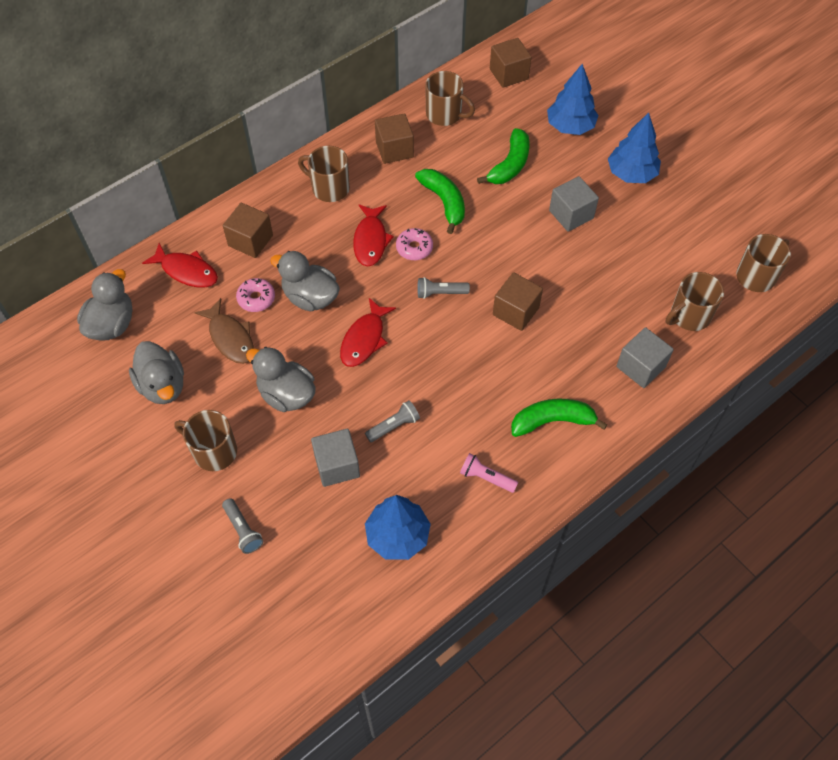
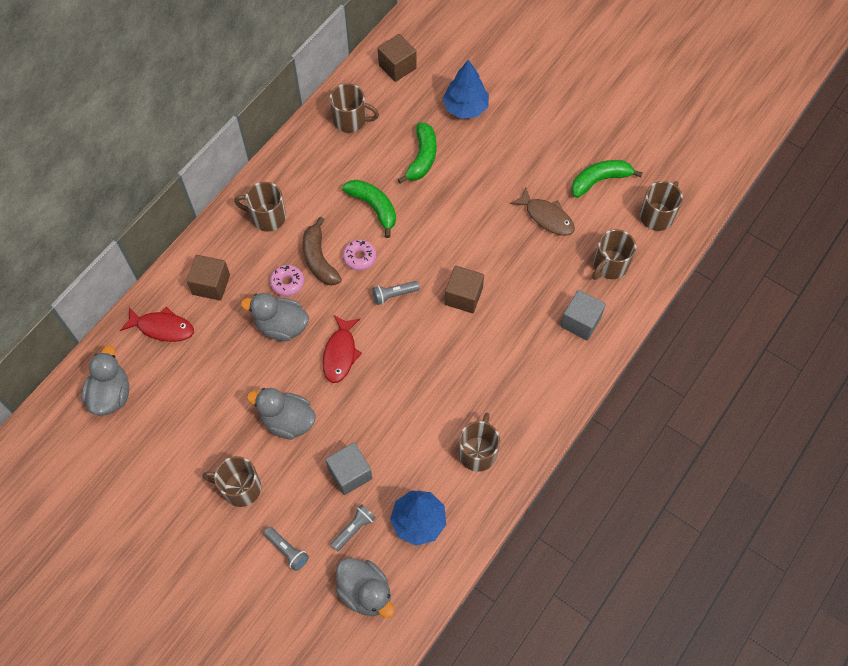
camera: 15 degrees left, 5 degrees up
(163, 385) = (176, 440): grey duck -> grey duck (365, 592)
(230, 338) = (222, 381): brown fish -> brown fish (546, 217)
(256, 298) = (233, 339): pink donut -> pink donut (287, 283)
(371, 240) = (319, 259): red fish -> brown banana
(394, 149) = (315, 165): brown cube -> none
(394, 426) = (388, 426): grey flashlight -> grey flashlight (354, 529)
(486, 477) = (478, 452): pink flashlight -> brown mug
(552, 421) = (519, 388): green banana -> green banana (599, 180)
(571, 214) = (487, 194): grey cube -> none
(631, 174) = (530, 142): blue tree -> none

